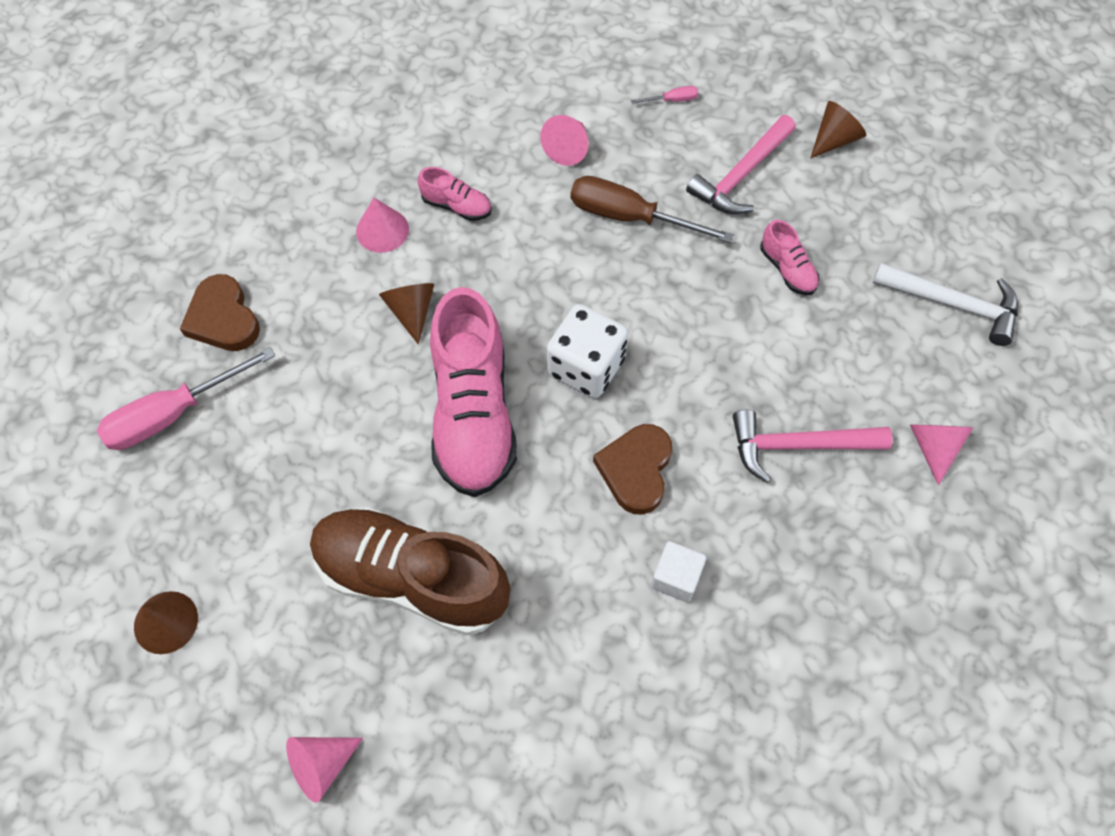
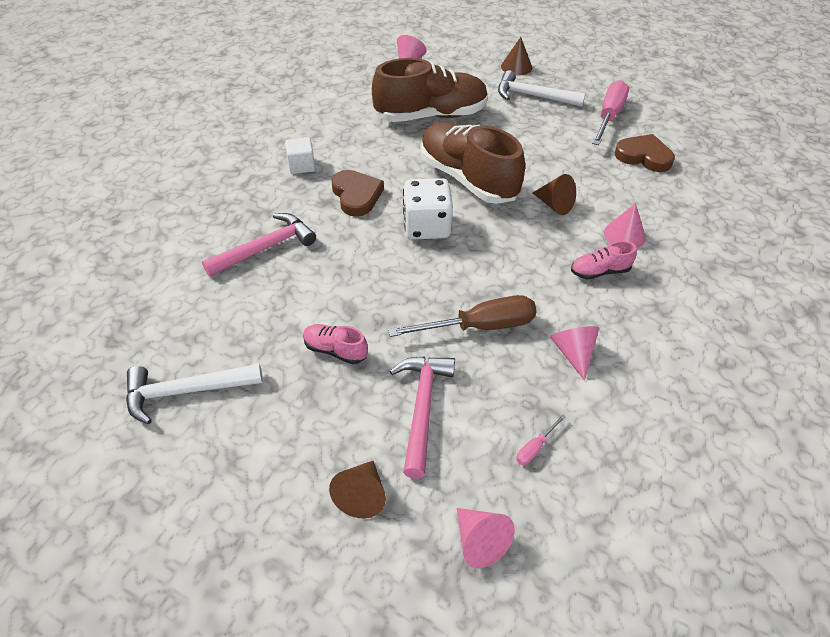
camera: 145 degrees right, 15 degrees down
(222, 526) = (533, 96): none -> white hammer
(473, 414) = (468, 179): pink shoe -> brown shoe
(933, 447) = (172, 287): pink cone -> pink cone (480, 542)

